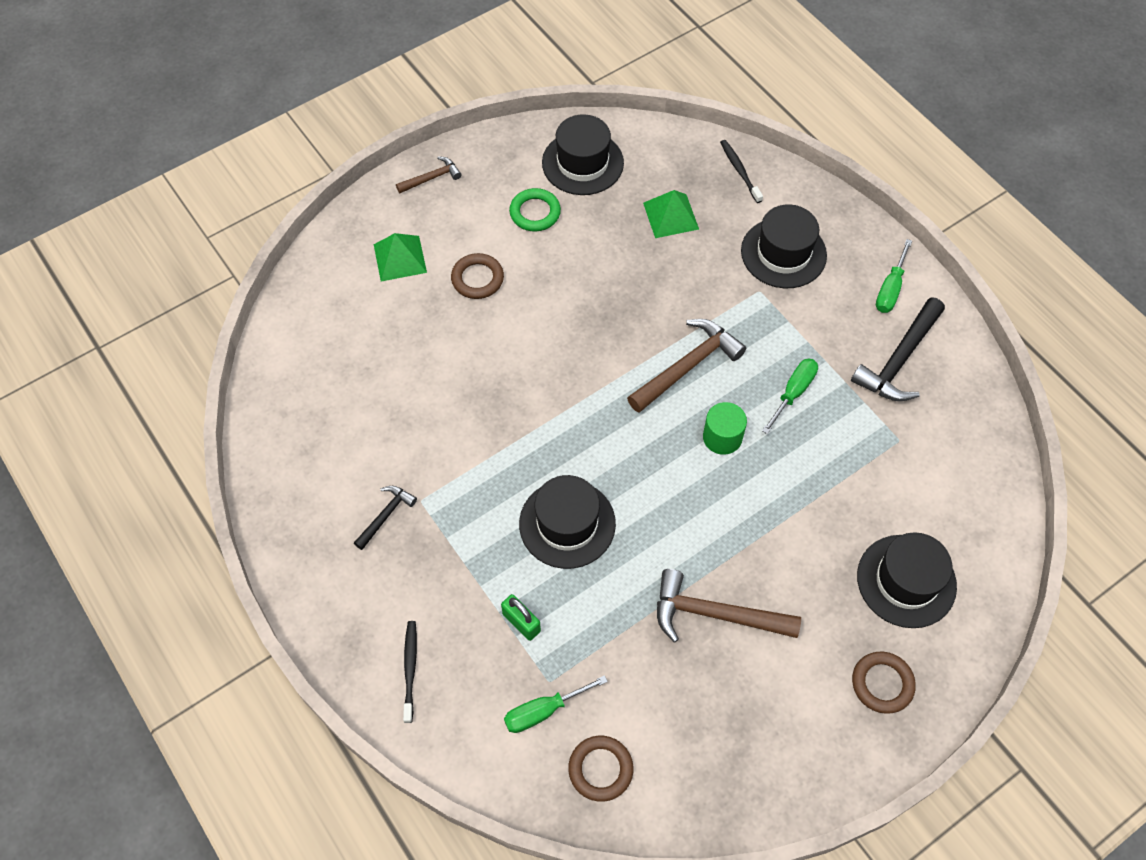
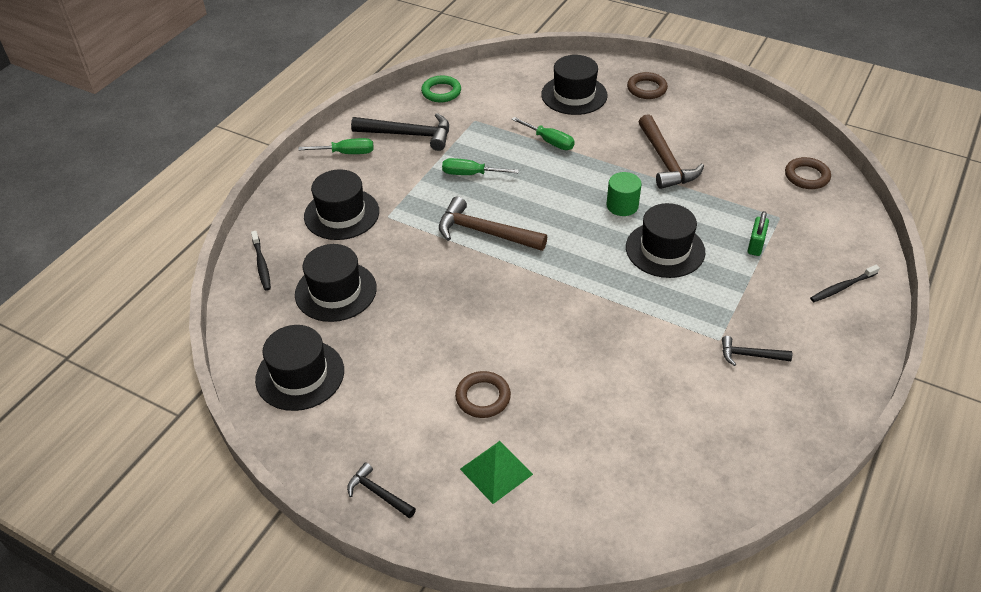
camera: 115 degrees left, 15 degrees down
(432, 178) = (378, 493): brown hammer -> black hammer
(535, 213) = (381, 386): green ring -> green ring (441, 92)
(543, 711) = (799, 212): green screwdriver -> green screwdriver (549, 141)
(670, 215) = (336, 291): green pyramid -> black hat
(722, 437) = (533, 196): green cylinder -> green cylinder (622, 205)
(739, 170) = (261, 265): black toothbrush -> black toothbrush turned 60 degrees counterclockwise

